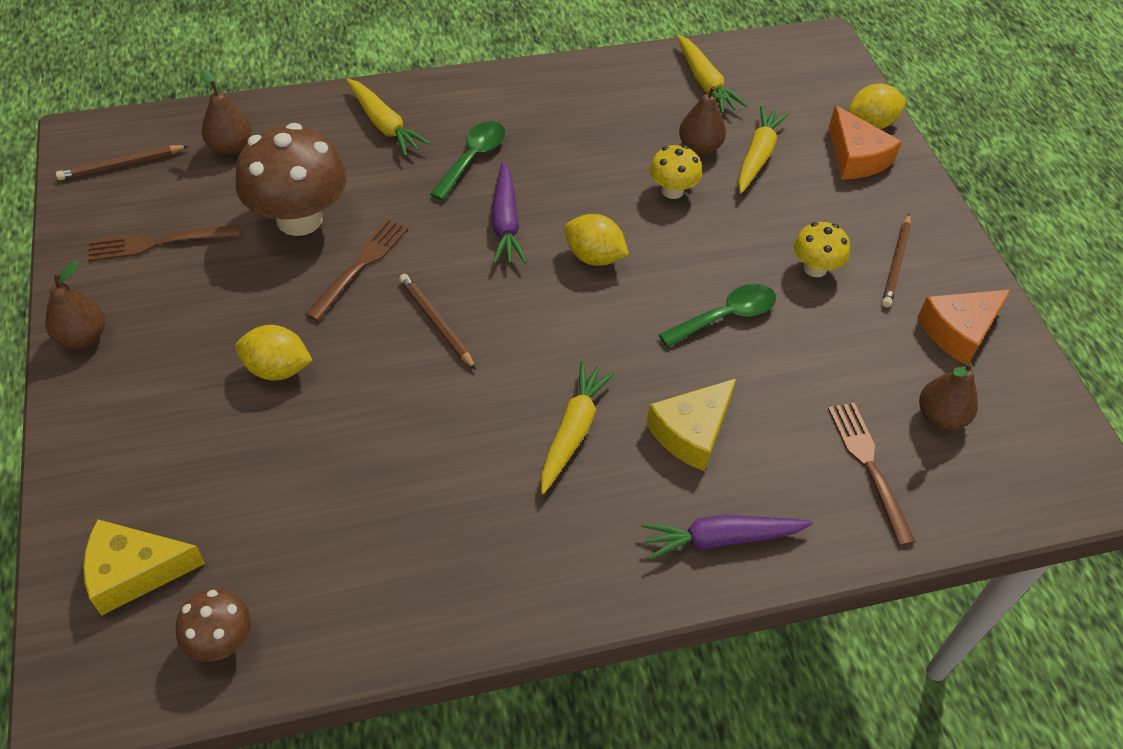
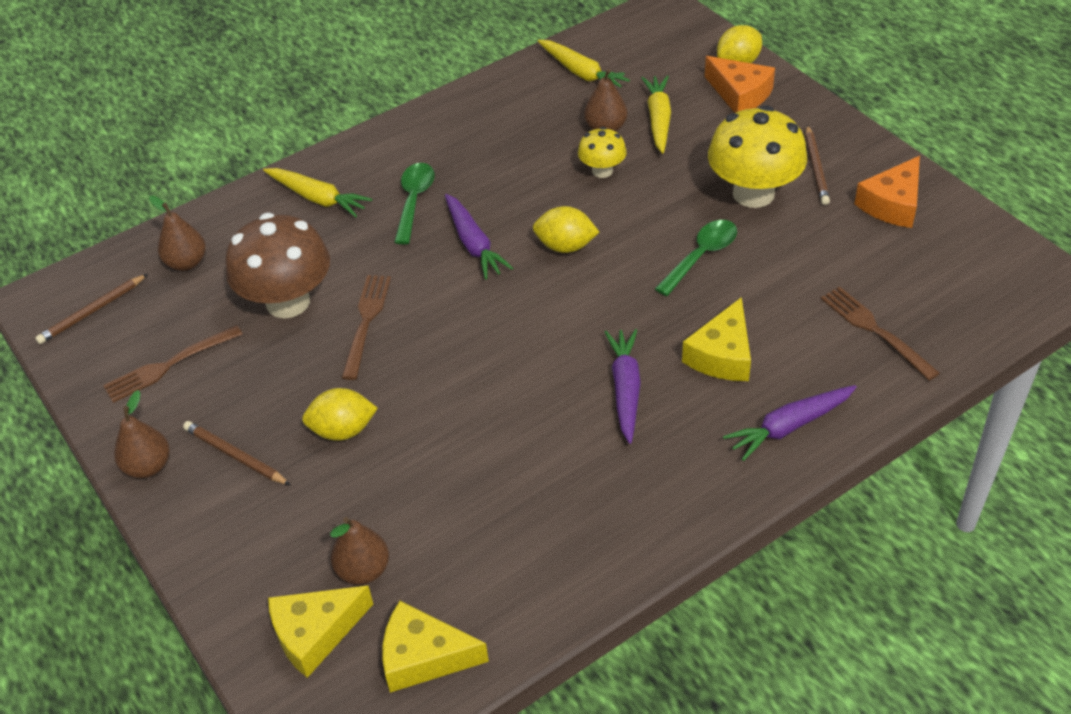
camera: 15 degrees left, 5 degrees down
(221, 641) = (424, 657): brown mushroom -> yellow cheese
(436, 322) = (460, 345): brown pencil -> brown pencil (235, 455)
(573, 431) = (625, 389): yellow carrot -> purple carrot
(815, 268) = (753, 193): yellow mushroom -> yellow mushroom, size x1.94
(940, 417) = (911, 274): brown pear -> brown pear (363, 570)

